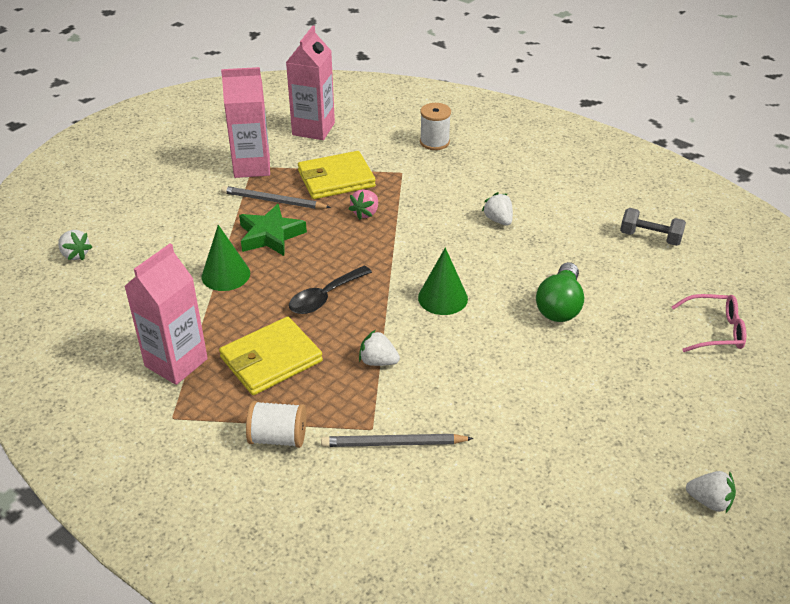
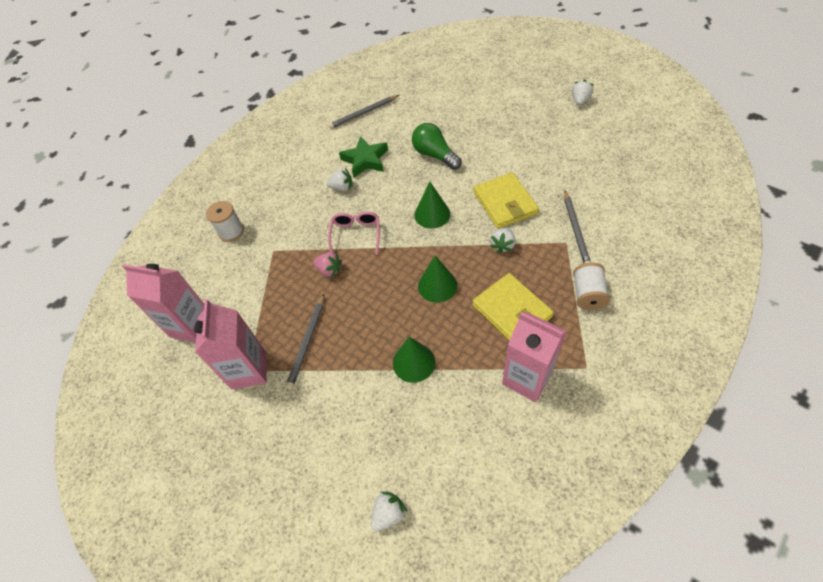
camera: 85 degrees left, 15 degrees up
(270, 235) = (358, 336): green star -> green star (365, 160)
(324, 297) = (437, 285): black spoon -> green cone
(336, 179) = (277, 297): yellow wallet -> yellow wallet (504, 203)
(498, 220) = (342, 188): white strawberry -> white strawberry turned 150 degrees counterclockwise
(559, 306) = (435, 155): green light bulb -> green light bulb turned 150 degrees counterclockwise
(650, 237) = (363, 113): grey dumbbell -> grey pencil
(714, 331) = (451, 92): pink glasses -> pink glasses (356, 235)

